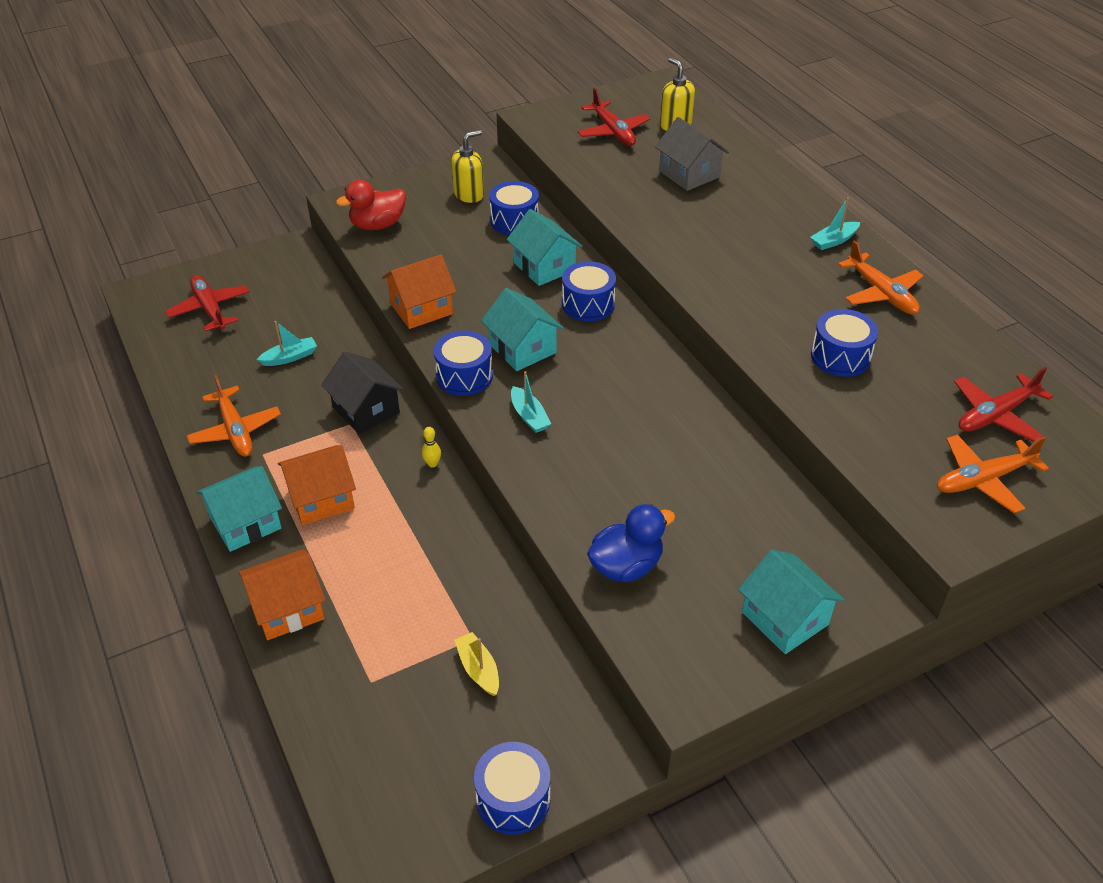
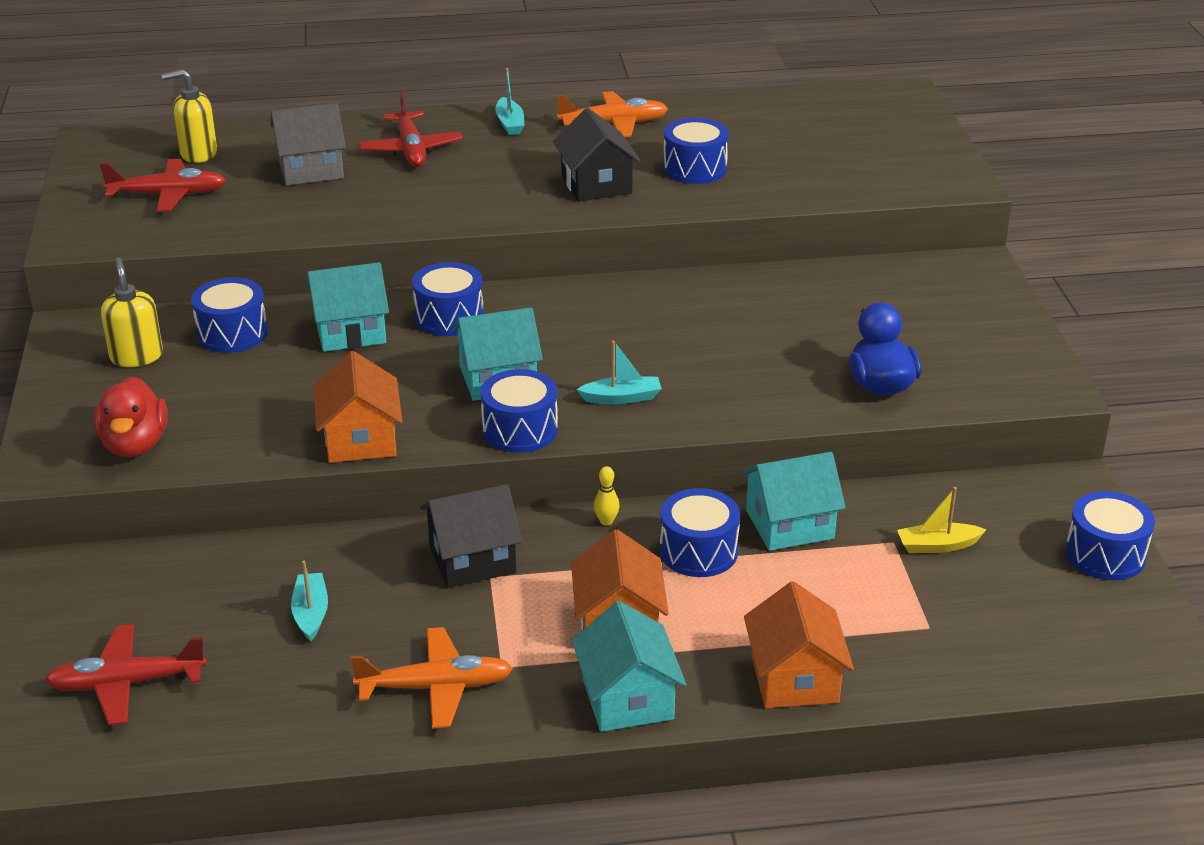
camera: 70 degrees left, 10 degrees down
(416, 522) = (698, 551): none -> blue drum
(770, 309) = (596, 184): none -> black house
(785, 618) = (979, 315): turquoise house -> turquoise house (789, 524)
(983, 479) = (895, 151): orange plane -> none
(996, 415) = (818, 122): red plane -> red plane (411, 149)

